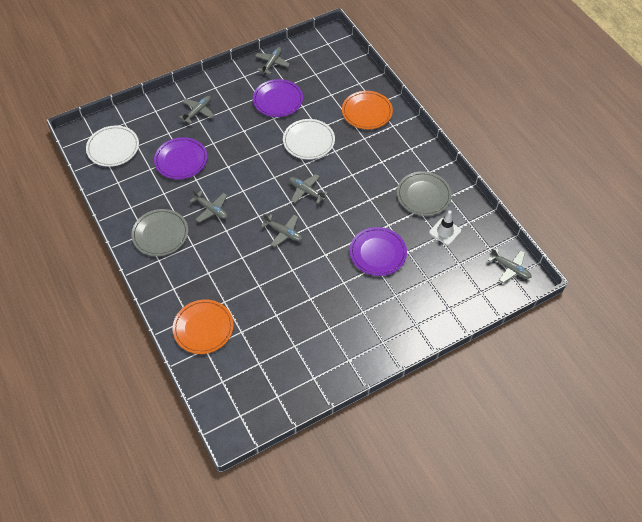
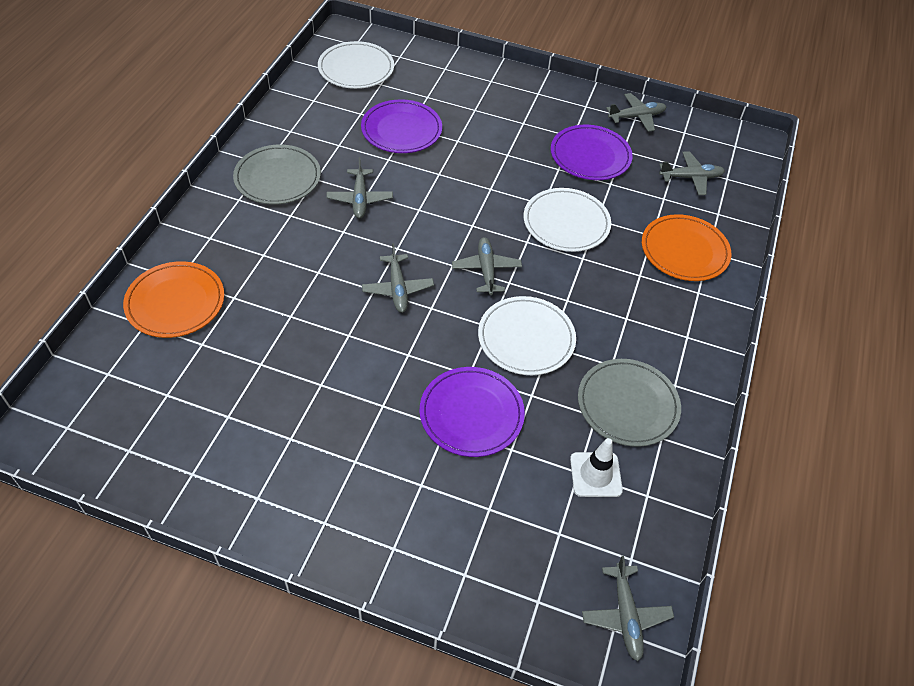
camera: 45 degrees right, 5 degrees down
(198, 111) = (486, 101): grey plane -> grey plane (691, 178)
(358, 204) = (526, 338): none -> white plate

